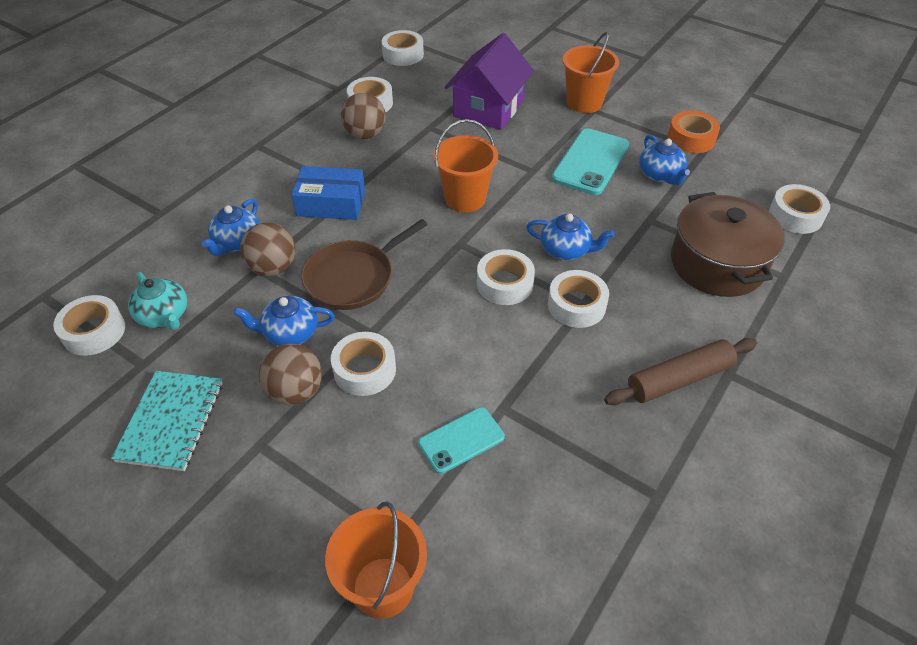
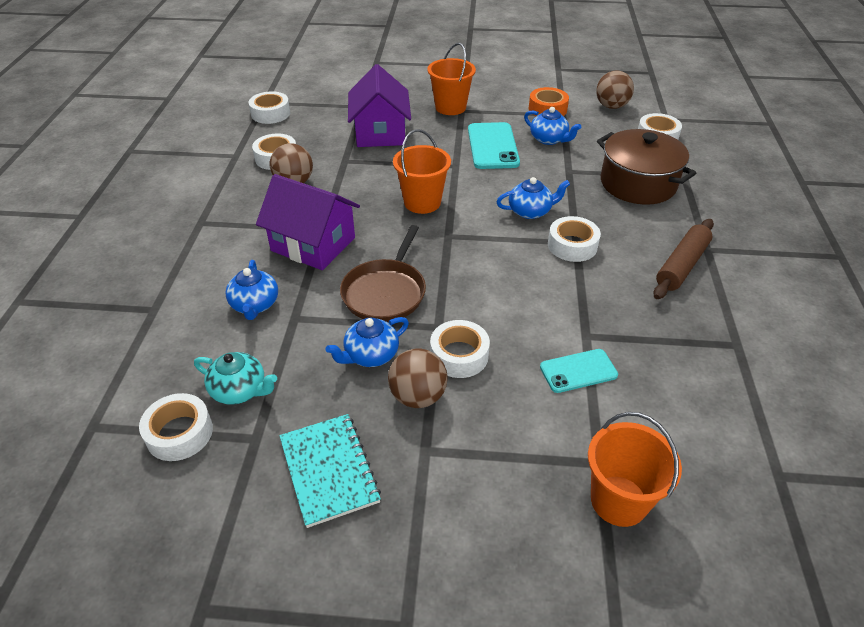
camera: 30 degrees left, 5 degrees down
(273, 268) = (307, 312): brown ball -> brown ball (611, 106)
(331, 203) = (313, 244): blue box -> purple house
(461, 440) = (578, 371): turquoise phone -> turquoise phone turned 45 degrees clockwise
(504, 283) = (508, 251): white tape -> none

